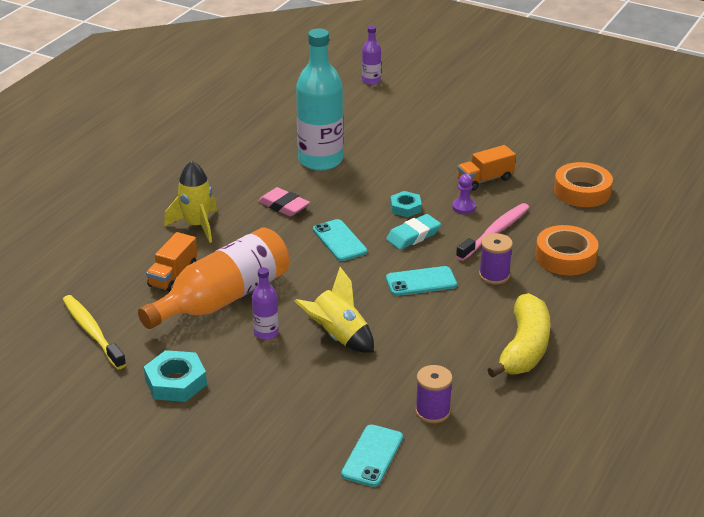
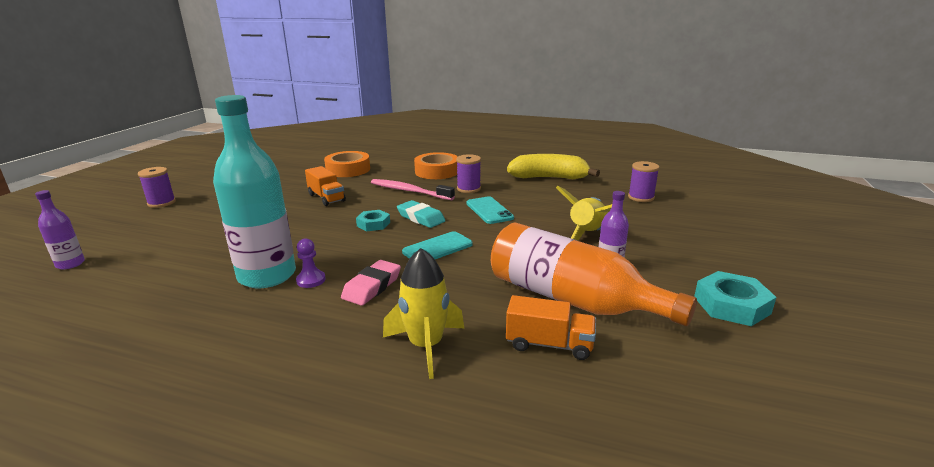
camera: 100 degrees left, 10 degrees down
(92, 332) = (717, 392): yellow toothbrush -> none
(372, 456) = (708, 211): turquoise phone -> none
(464, 207) = (371, 203): purple pawn -> purple pawn (311, 280)
(491, 93) = (161, 203): none -> purple spool

